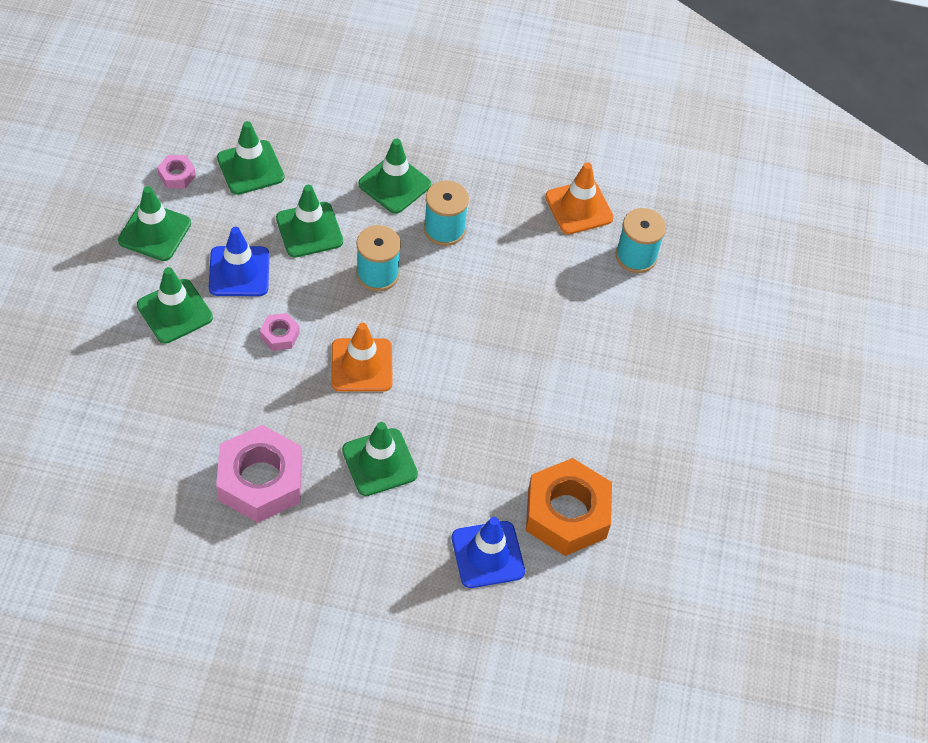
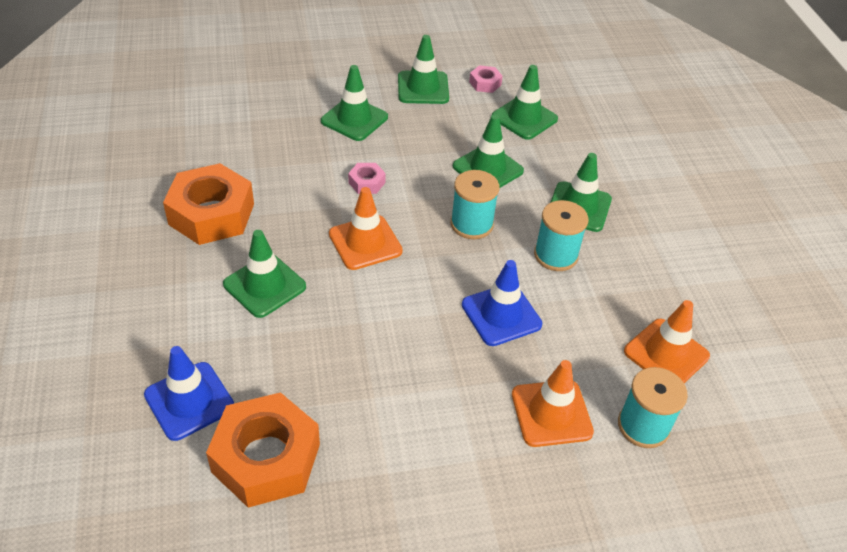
camera: 70 degrees right, 10 degrees down
(239, 271) = (416, 141): blue traffic cone -> blue traffic cone (501, 314)
(260, 481) = (212, 214): pink nut -> orange nut
(602, 308) = (551, 413): none -> orange traffic cone

